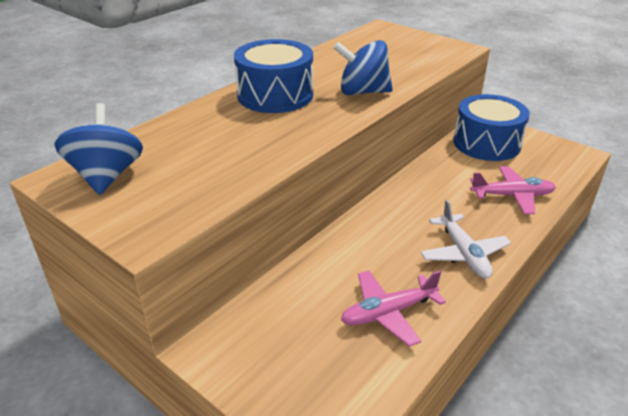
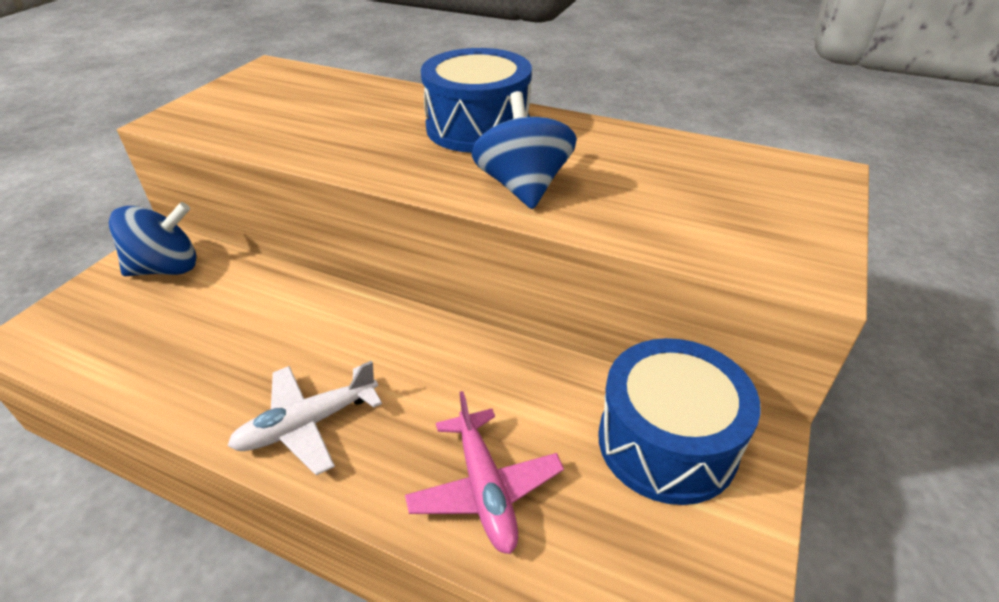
camera: 75 degrees right, 5 degrees up
(107, 176) = (271, 84): blue spinning top -> blue spinning top (167, 268)
(388, 312) = (190, 358): pink plane -> none

